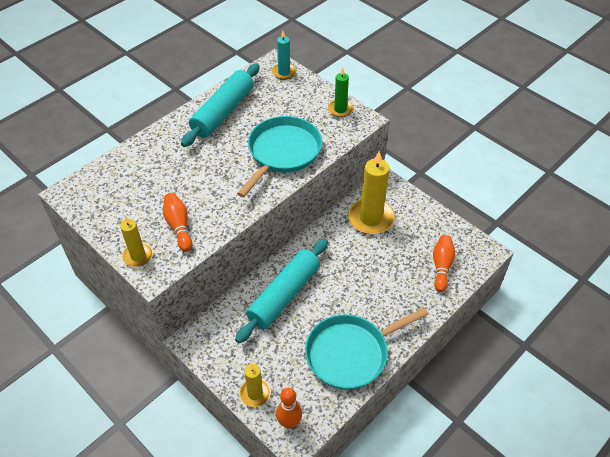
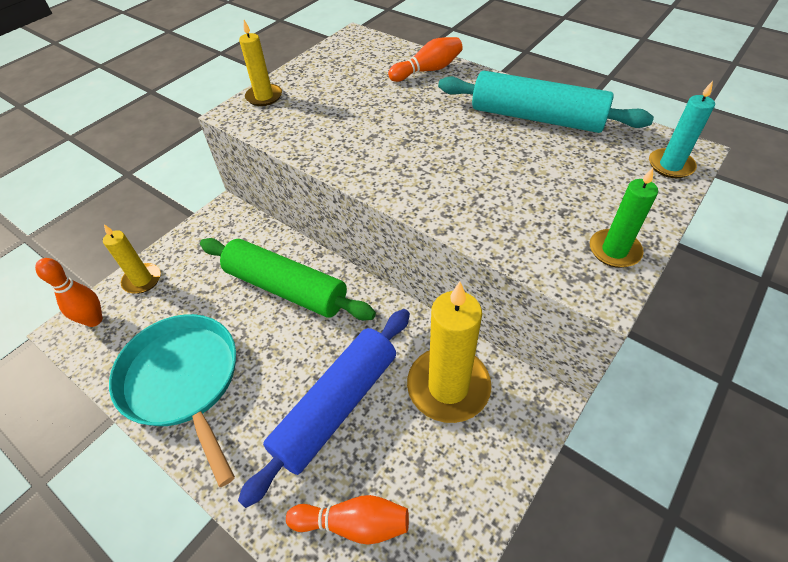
camera: 85 degrees right, 0 degrees up
(179, 226) = (310, 117): orange bowling pin -> orange bowling pin (428, 70)
(282, 152) = (472, 190): turquoise pan -> none
(284, 295) = (286, 288): turquoise rolling pin -> green rolling pin
(377, 270) = (336, 406): none -> blue rolling pin

